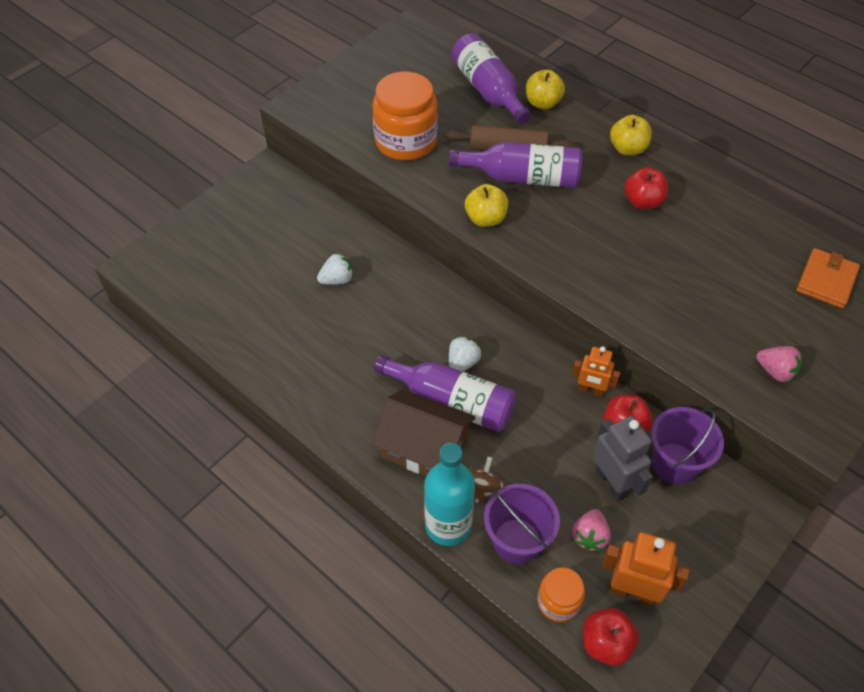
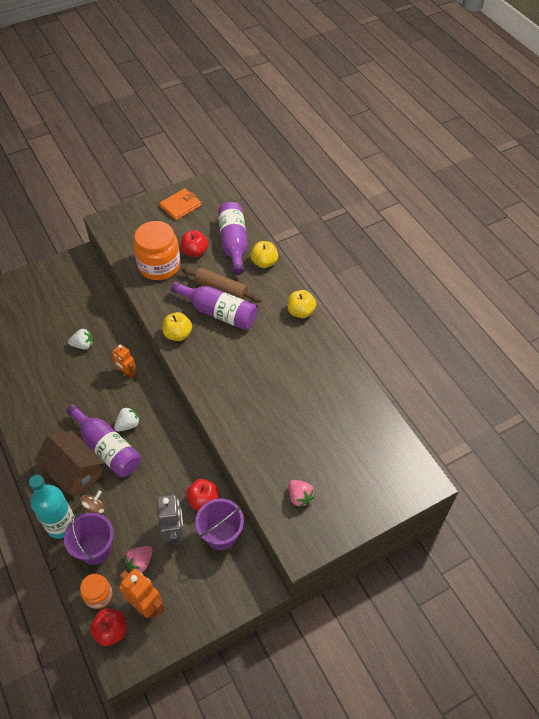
camera: 20 degrees right, 0 degrees up
(590, 390) = (197, 469): orange robot -> orange robot (127, 373)
(643, 202) = (287, 353): red apple -> red apple (195, 252)
(826, 280) = (376, 446): orange wallet -> orange wallet (180, 206)

